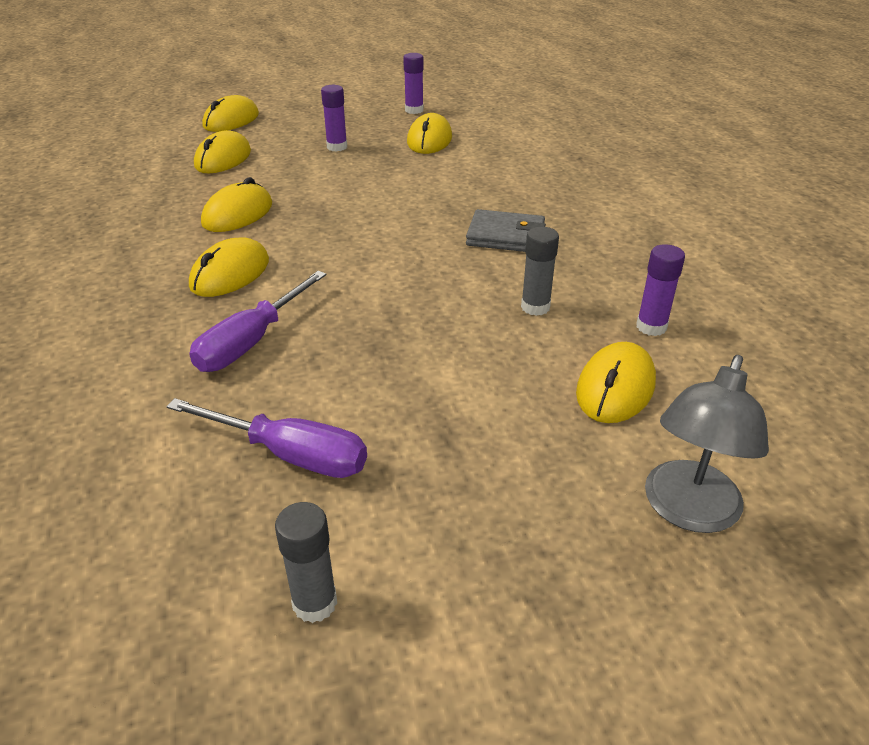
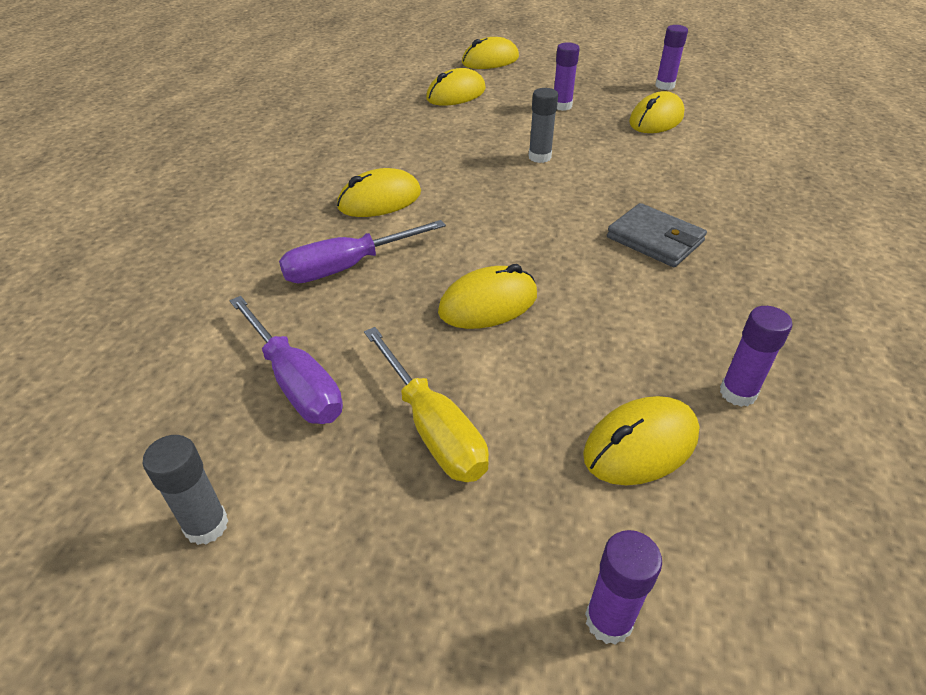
camera: 30 degrees right, 5 degrees up
(238, 214) = (428, 148): yellow mouse -> yellow mouse (488, 304)
(449, 440) = (433, 428): none -> yellow screwdriver
(535, 307) = (625, 325): grey glue stick -> grey glue stick (539, 157)
(687, 511) = (608, 620): grey lamp -> purple glue stick

